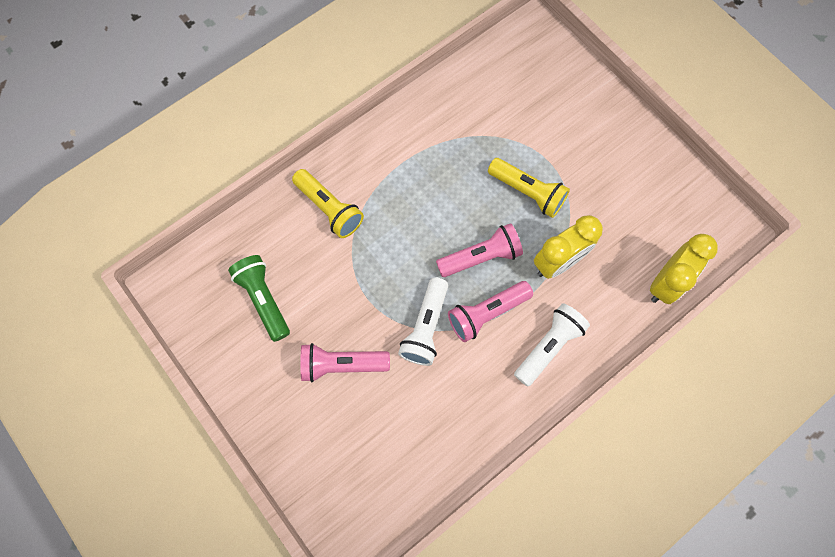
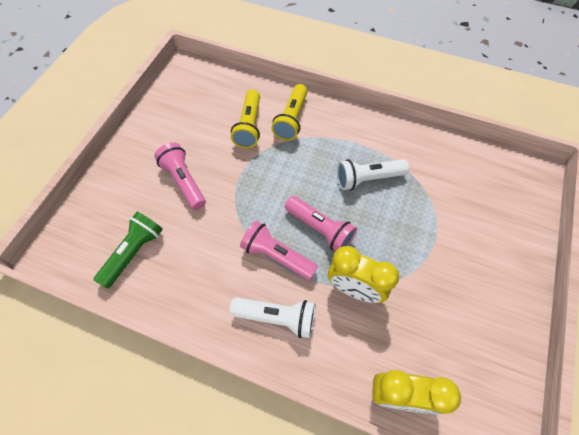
camera: 60 degrees right, 10 degrees down
(264, 299) = (206, 117): green flashlight -> green flashlight (134, 252)
(425, 327) = (241, 219): white flashlight -> white flashlight (367, 179)
(528, 192) = (397, 236): yellow flashlight -> yellow flashlight (249, 126)

